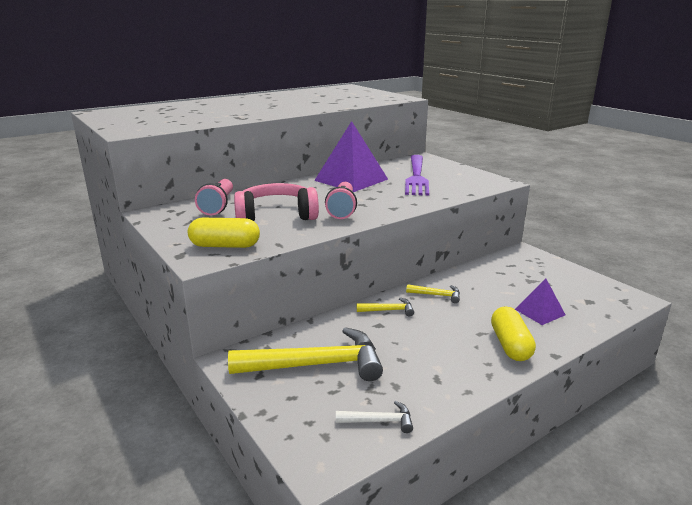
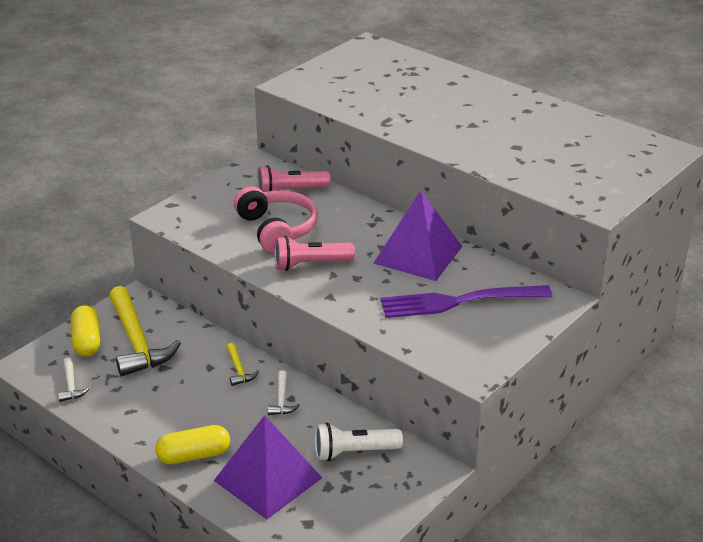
camera: 75 degrees right, 10 degrees up
(225, 246) = (195, 220): yellow capsule -> yellow capsule (87, 341)
(437, 295) = (282, 400): yellow hammer -> white hammer
(505, 275) = (354, 452): none -> white flashlight
(539, 312) = (268, 479): purple pyramid -> purple pyramid, size x1.91

